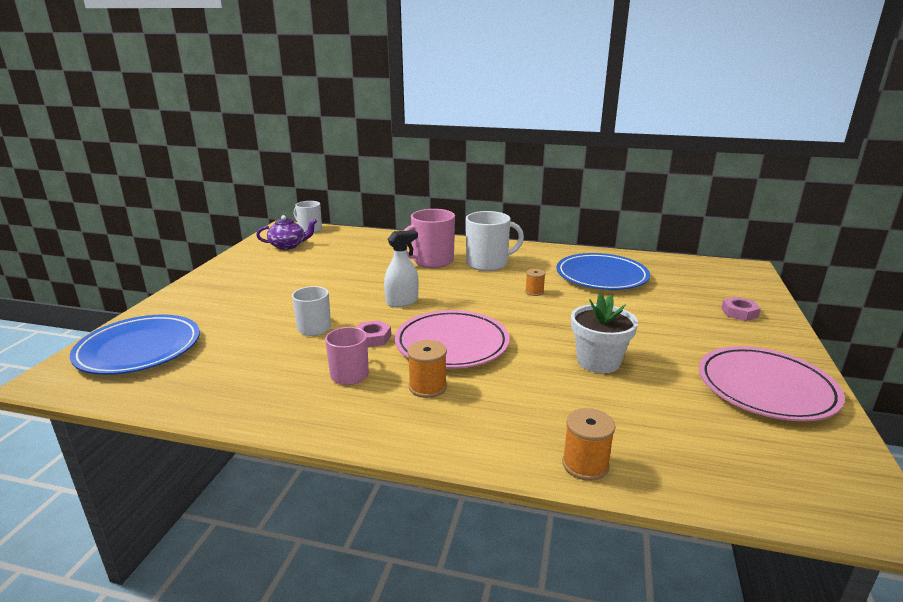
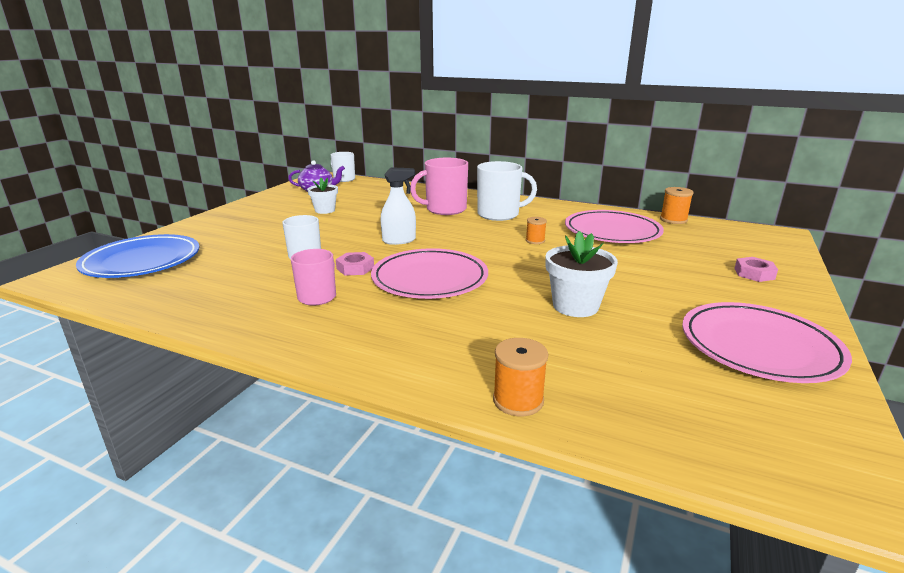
camera: 10 degrees right, 0 degrees up
(308, 270) = (325, 210): none -> white flower pot
(427, 387) = (387, 314): orange spool -> orange spool (673, 220)
(601, 276) = (612, 232): blue plate -> pink plate

